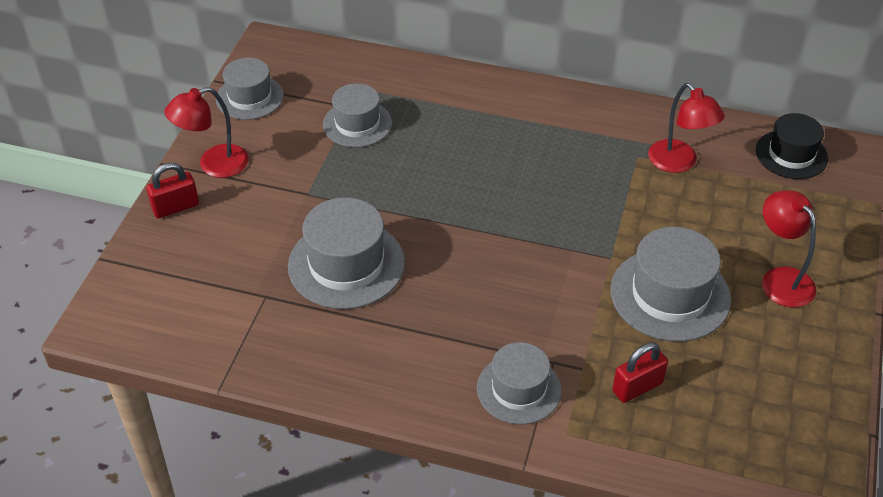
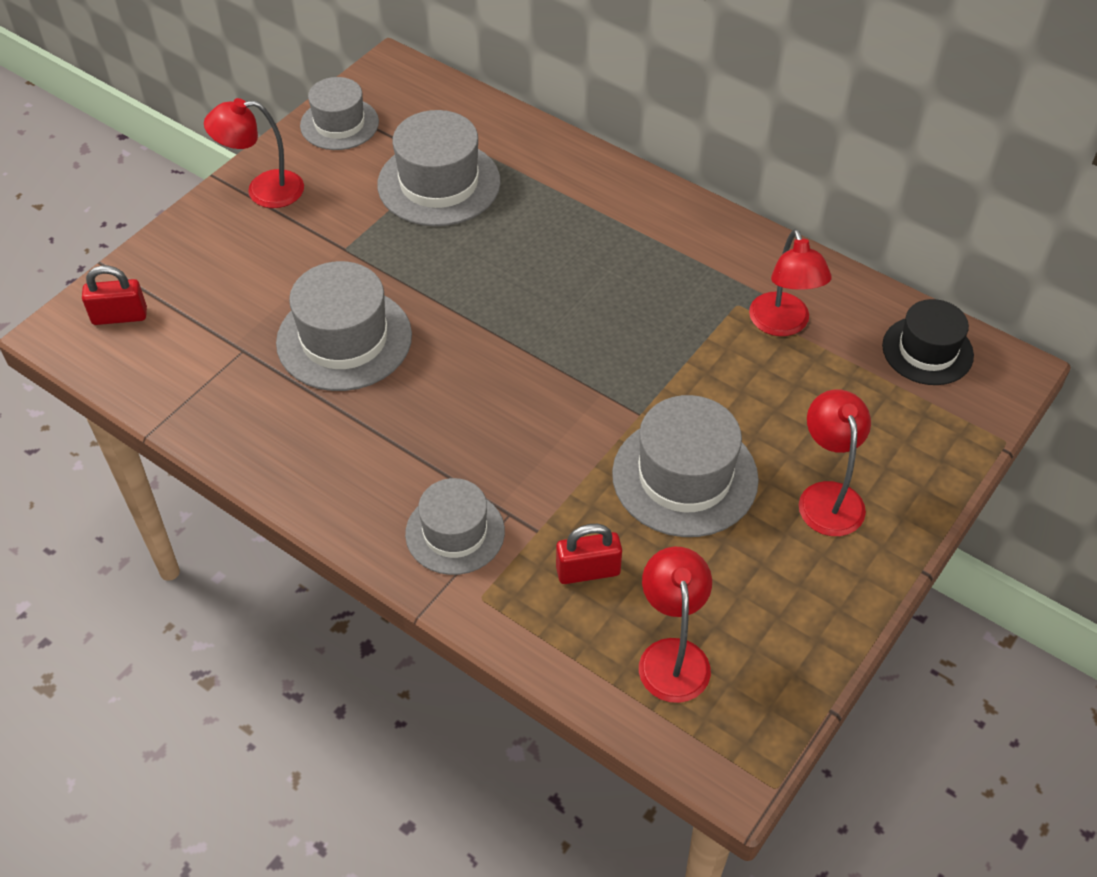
camera: 20 degrees right, 5 degrees up
(175, 207) = (201, 227): red padlock -> red padlock (120, 316)
(357, 124) = (439, 183): grey hat -> grey hat, size x1.51
(735, 431) = (672, 655): none -> red lamp

